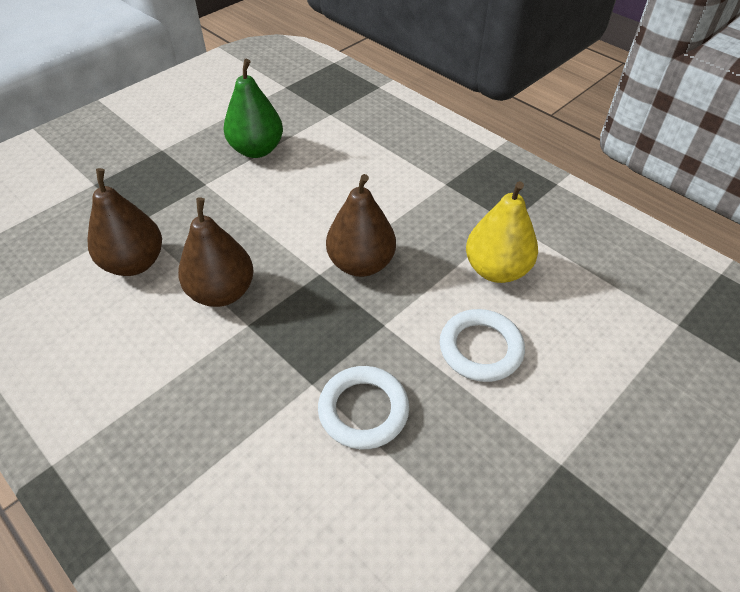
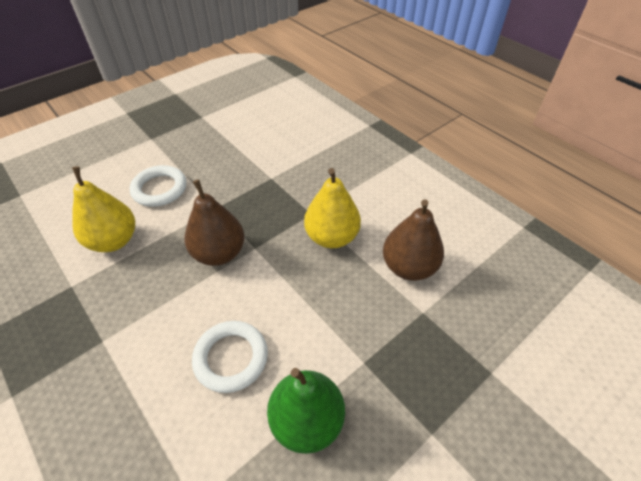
camera: 175 degrees left, 0 degrees up
(222, 292) = (331, 237): brown pear -> yellow pear
(363, 410) = (243, 164): white ring -> white ring (231, 358)

